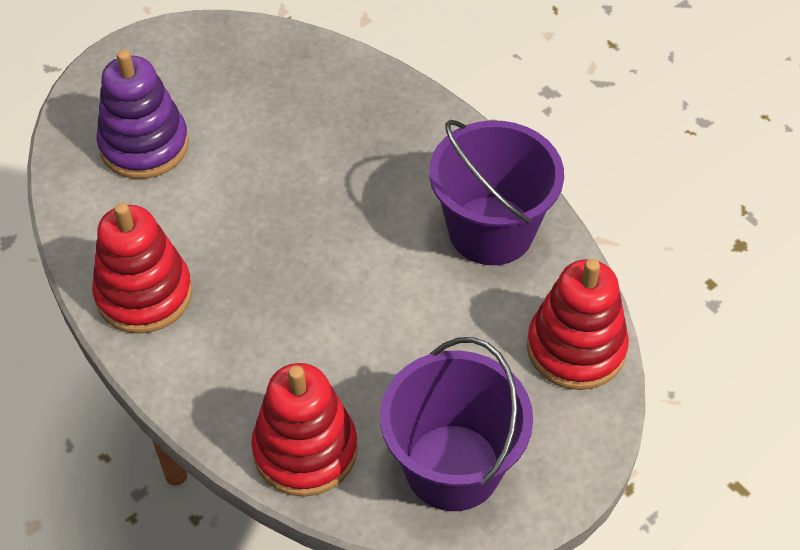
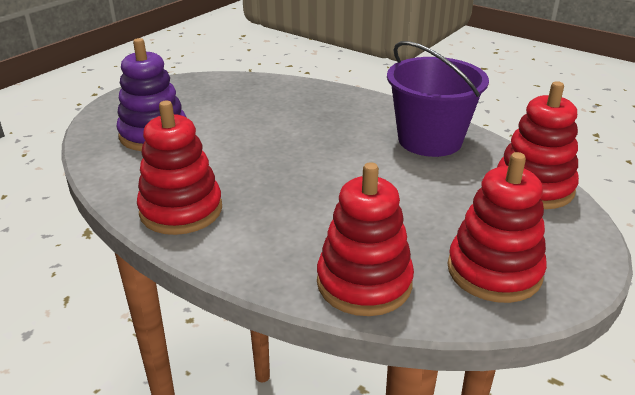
camera: 15 degrees left, 20 degrees down
(452, 467) = (494, 271): purple bucket -> red stacking toy

